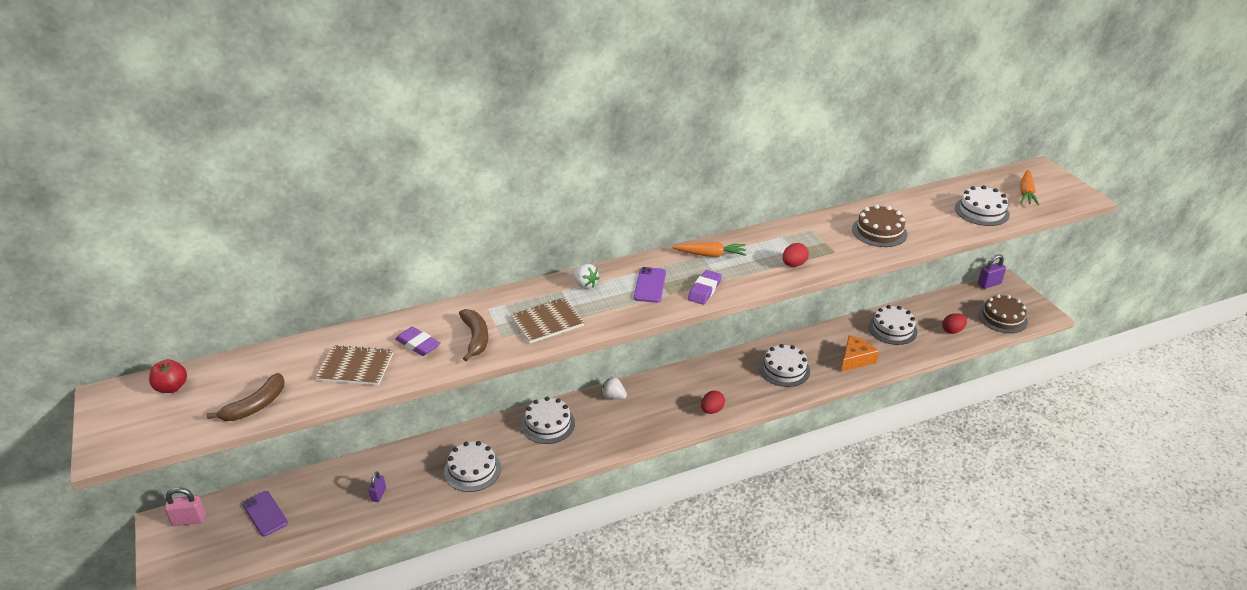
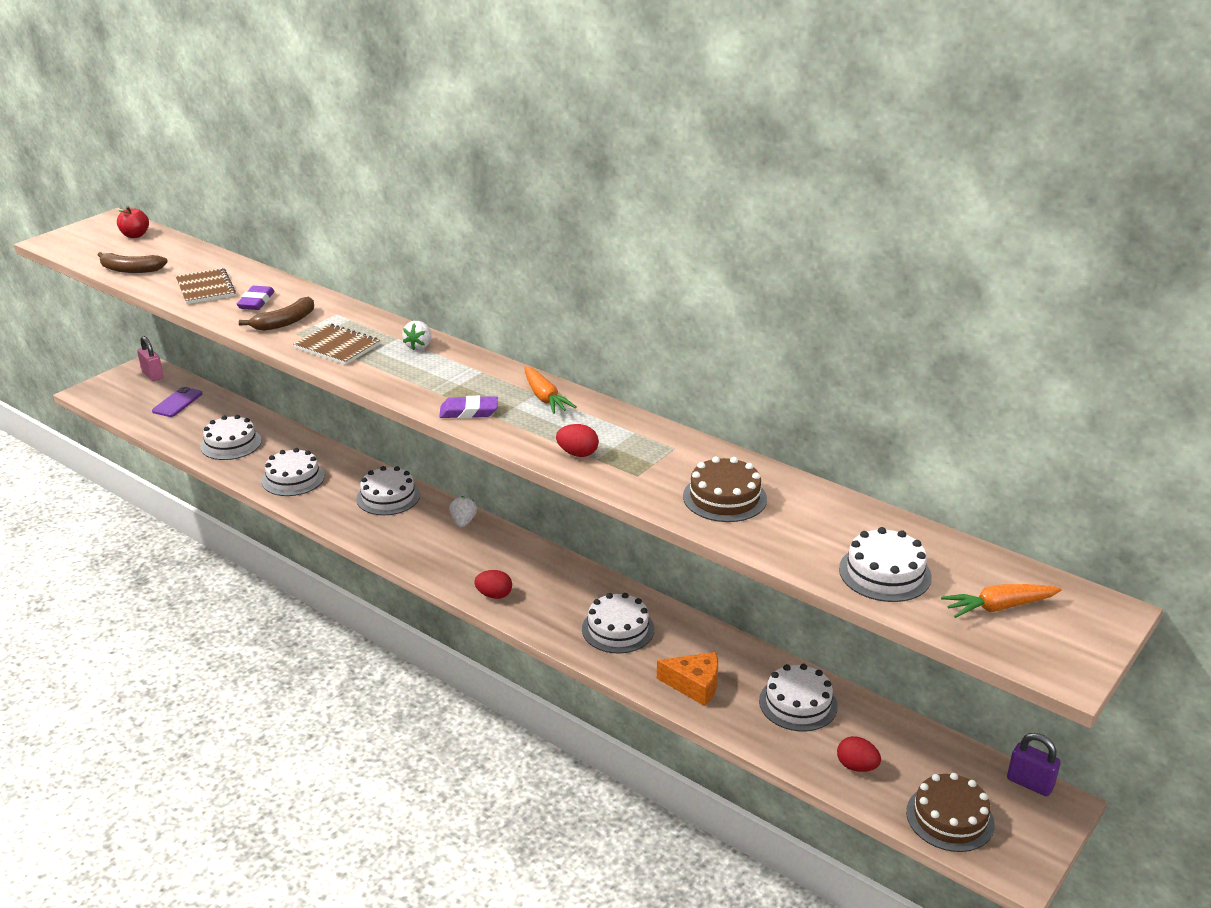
camera: 60 degrees right, 5 degrees down
(378, 494) = (231, 444): purple padlock -> white cake
(650, 285) = (449, 379): purple phone -> none

